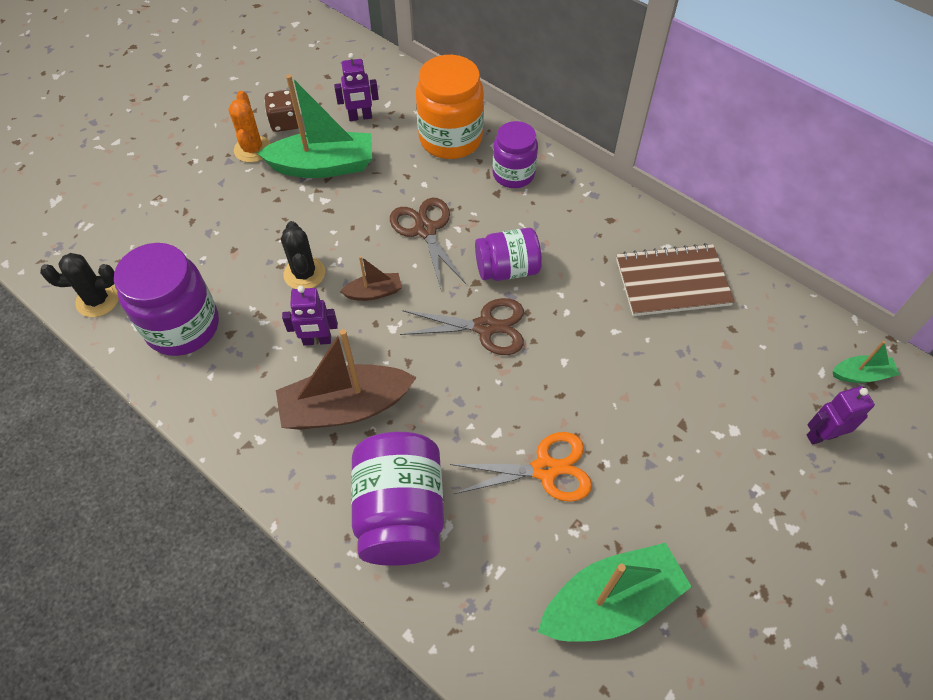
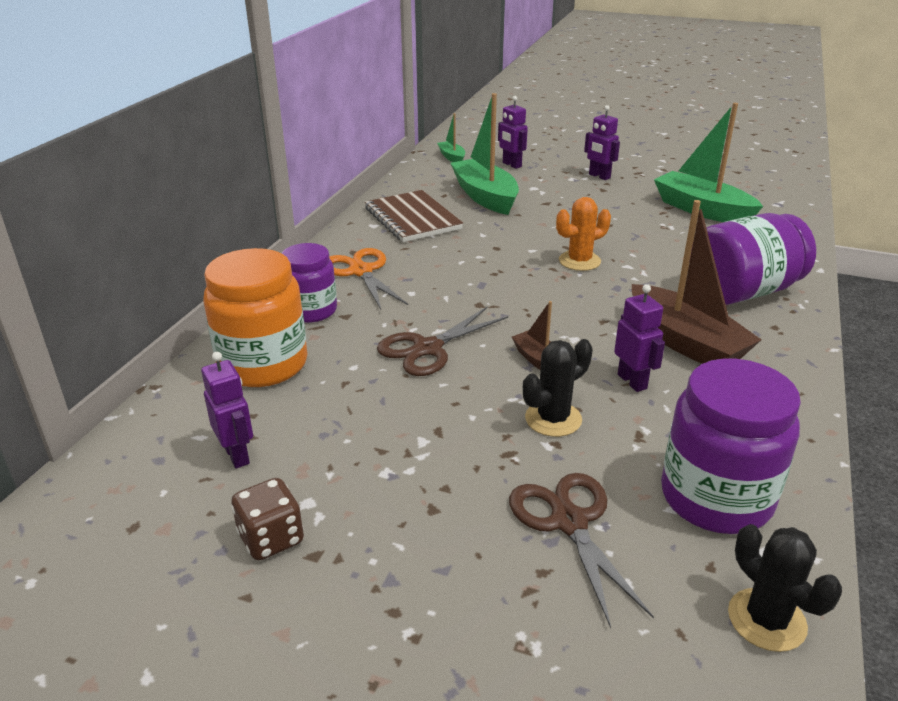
camera: 110 degrees left, 25 degrees down
(252, 149) = (351, 557): orange cactus -> orange cactus (579, 261)
(323, 166) = (357, 461): green boat -> green boat (485, 197)
(485, 327) = (528, 289): brown scissors -> brown scissors (569, 522)
(507, 269) = (450, 291): purple jar -> none
(545, 469) = (636, 243): orange scissors -> orange scissors (361, 271)
(758, 529) = (599, 176): none -> purple robot

